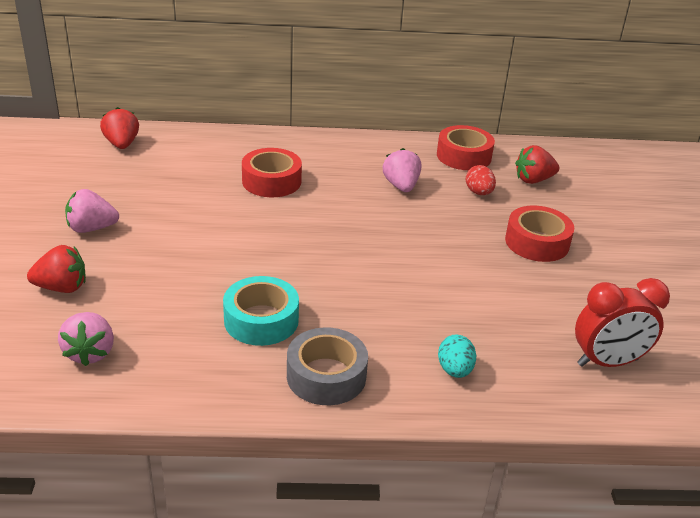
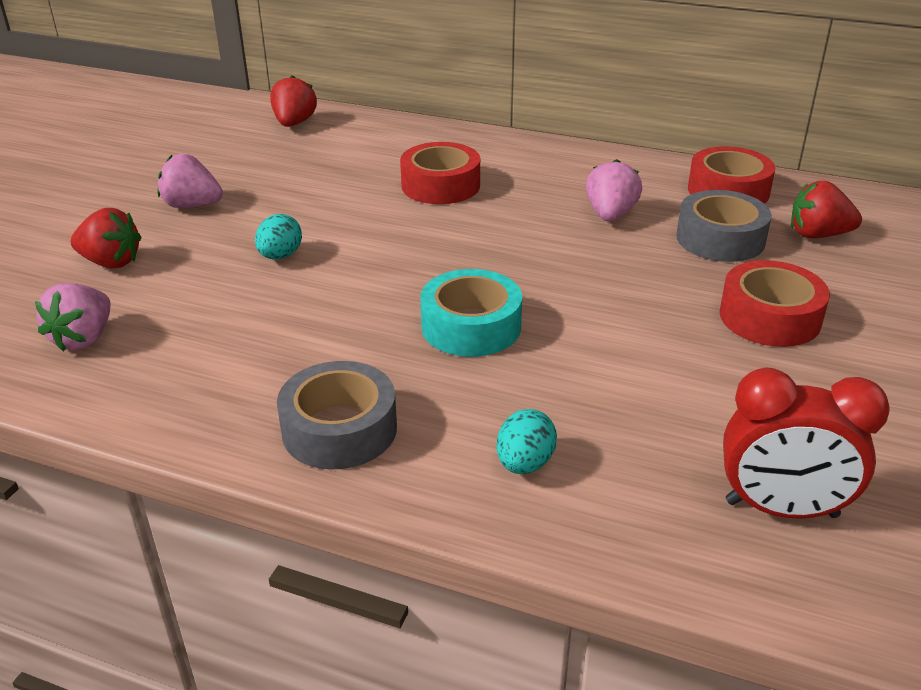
camera: 25 degrees right, 0 degrees up
(193, 258) = (280, 256): none -> turquoise egg
(261, 320) = (307, 343): turquoise tape -> turquoise tape (471, 326)
(479, 193) = (720, 239): red egg -> grey tape

